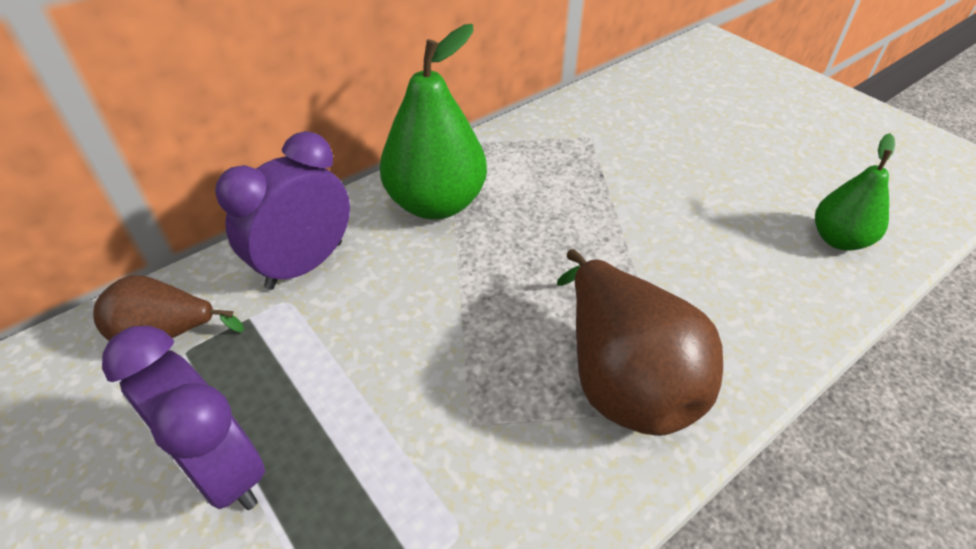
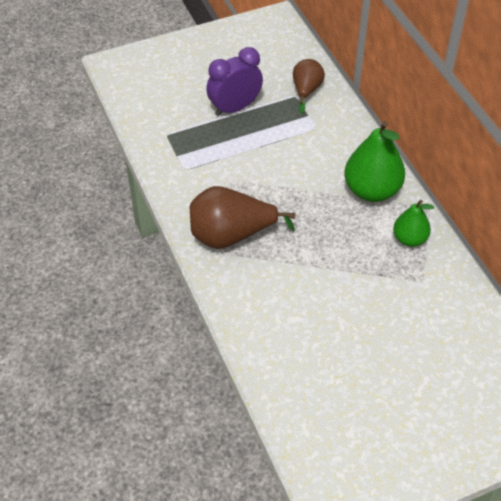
camera: 105 degrees right, 5 degrees up
(305, 265) = (337, 135): purple clock -> none
(839, 239) = (290, 372): green pear -> green pear (409, 239)

